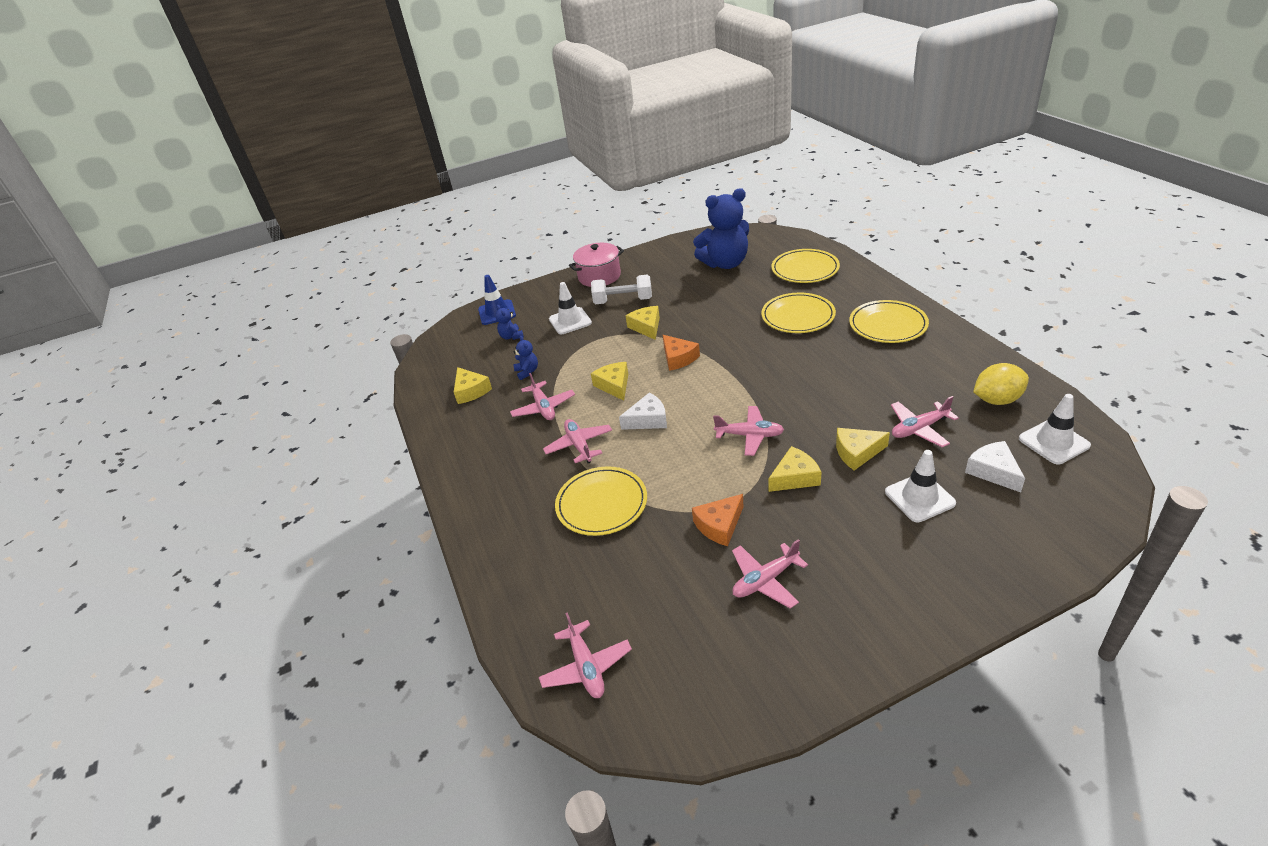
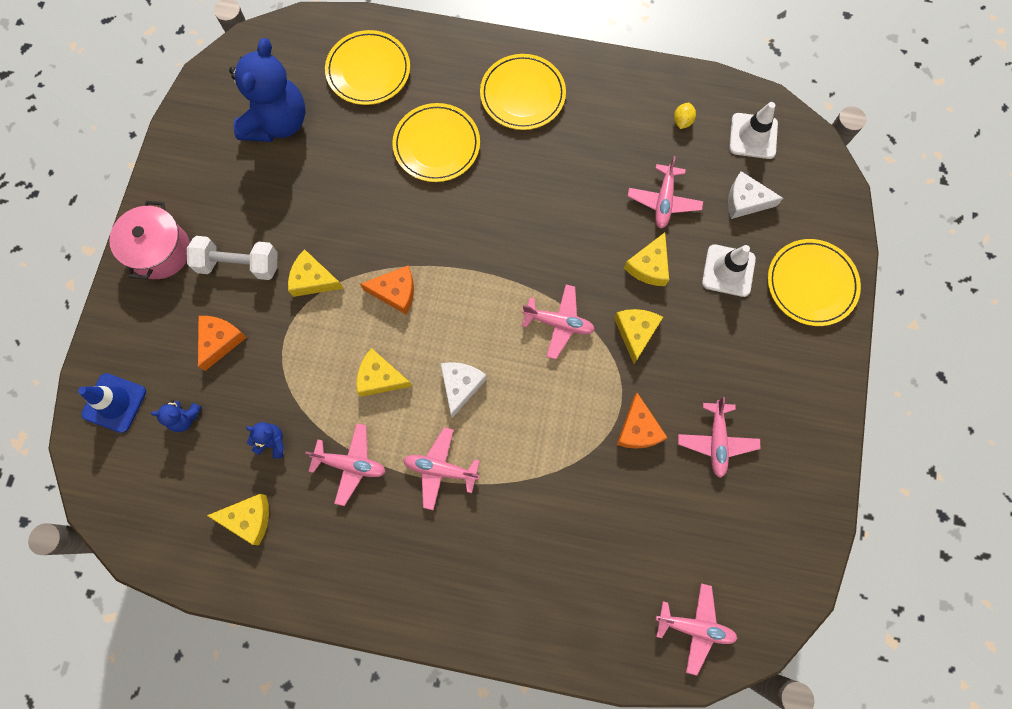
camera: 60 degrees left, 35 degrees up
(570, 321) = (220, 341): white traffic cone -> orange cheese
(601, 504) = (535, 501): yellow plate -> yellow plate (811, 284)
(623, 301) = (239, 264): white dumbbell -> white dumbbell turned 60 degrees clockwise
(749, 435) = (558, 323): pink plane -> pink plane turned 60 degrees clockwise
(997, 400) = (682, 121): yellow lemon -> yellow lemon, size x0.52

